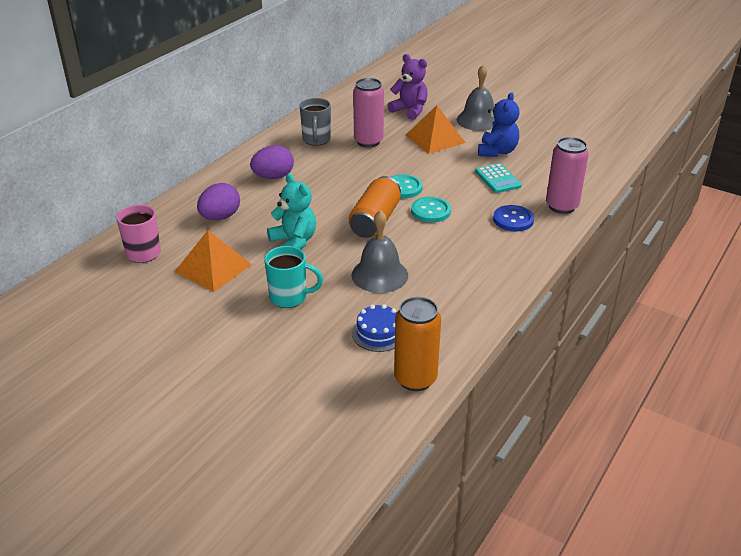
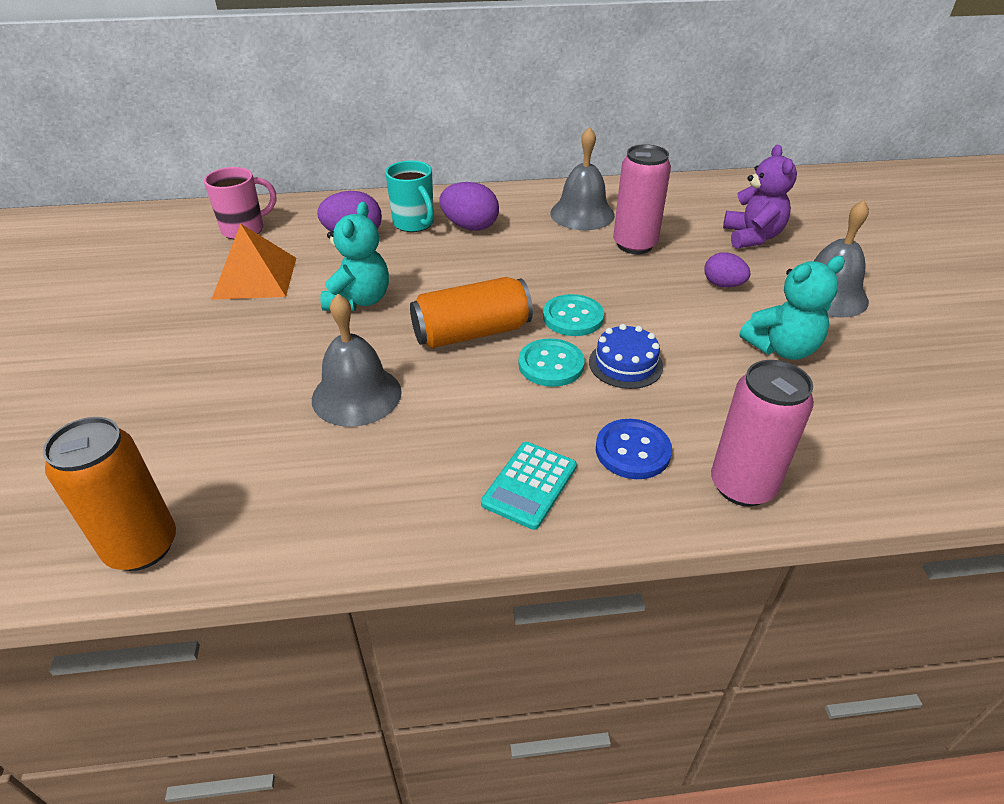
camera: 50 degrees right, 5 degrees up
(289, 297) = (244, 352): turquoise mug -> turquoise mug (414, 224)
(316, 140) = (582, 214): grey mug -> grey bell
(378, 333) = (225, 459): blue cake -> blue cake (625, 364)
(435, 138) = (723, 285): orange pyramid -> purple egg
(497, 151) = (782, 348): blue teddy bear -> turquoise teddy bear
(497, 179) = (714, 383): turquoise calculator -> turquoise calculator (529, 485)

